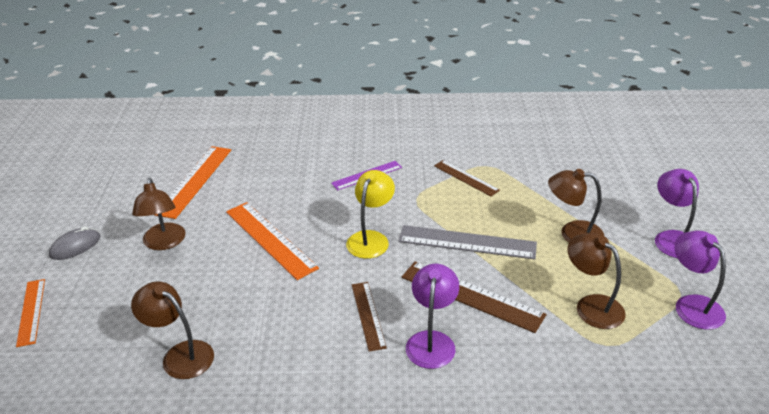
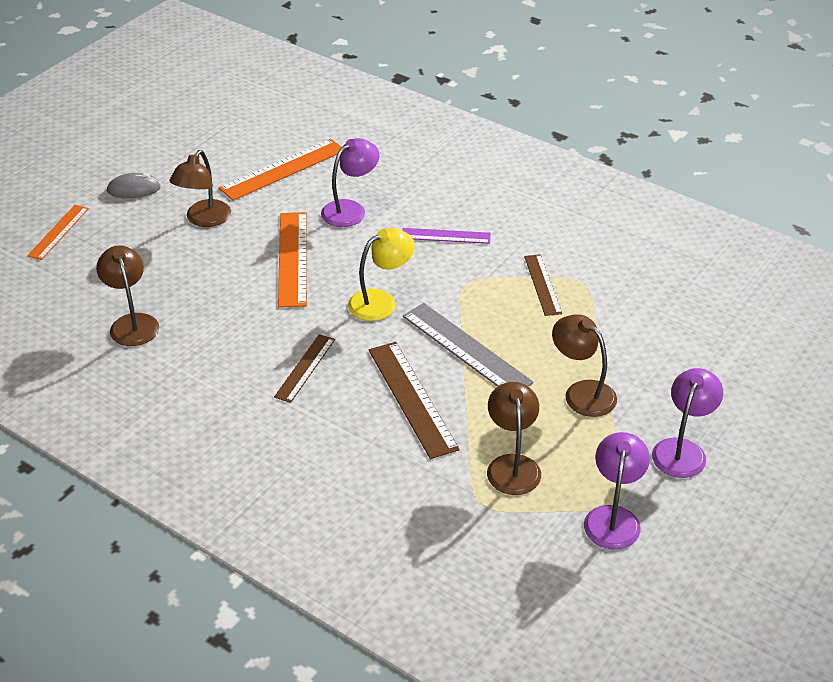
camera: 35 degrees right, 5 degrees up
(431, 341) = (334, 417): purple lamp -> purple lamp (350, 209)

